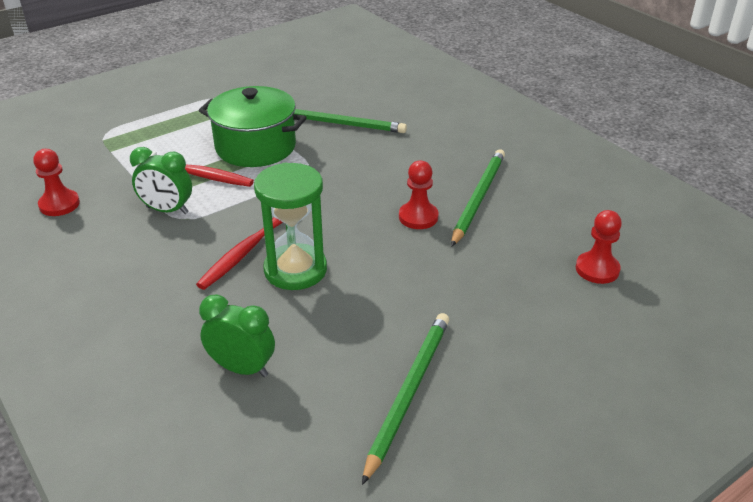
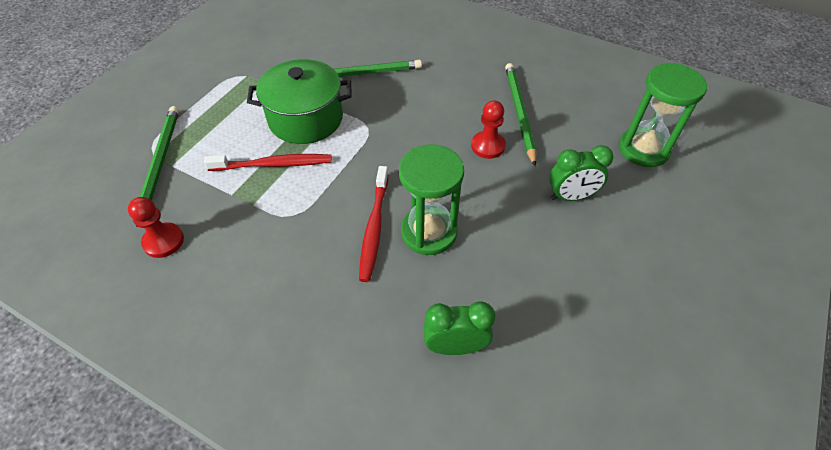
camera: 25 degrees left, 15 degrees up
(167, 210) = (274, 211): green clock -> green clock (571, 196)
(408, 392) = (595, 313): green pencil -> green pencil (160, 163)
(597, 269) = (643, 149): red pawn -> green hourglass

